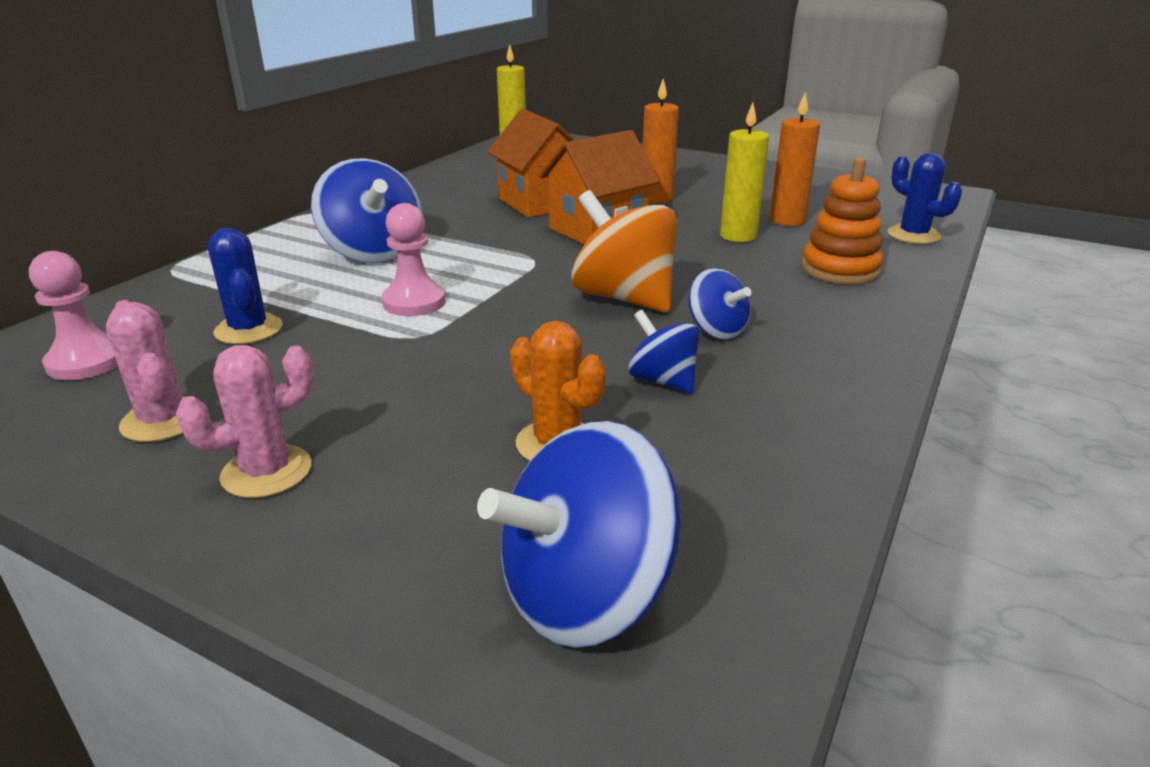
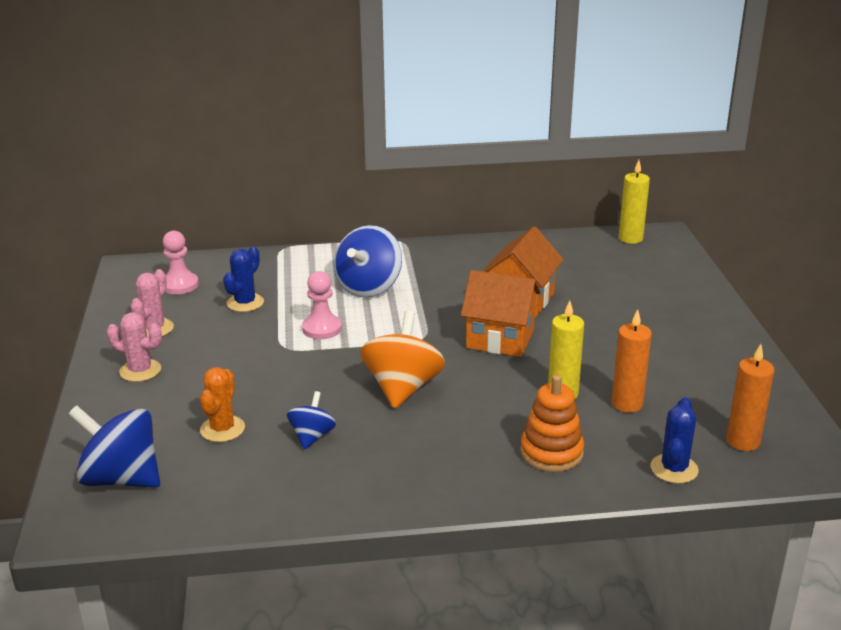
camera: 55 degrees right, 0 degrees up
(656, 198) = (595, 337): orange candle -> orange candle (743, 441)
(716, 330) = (393, 433): blue spinning top -> none

